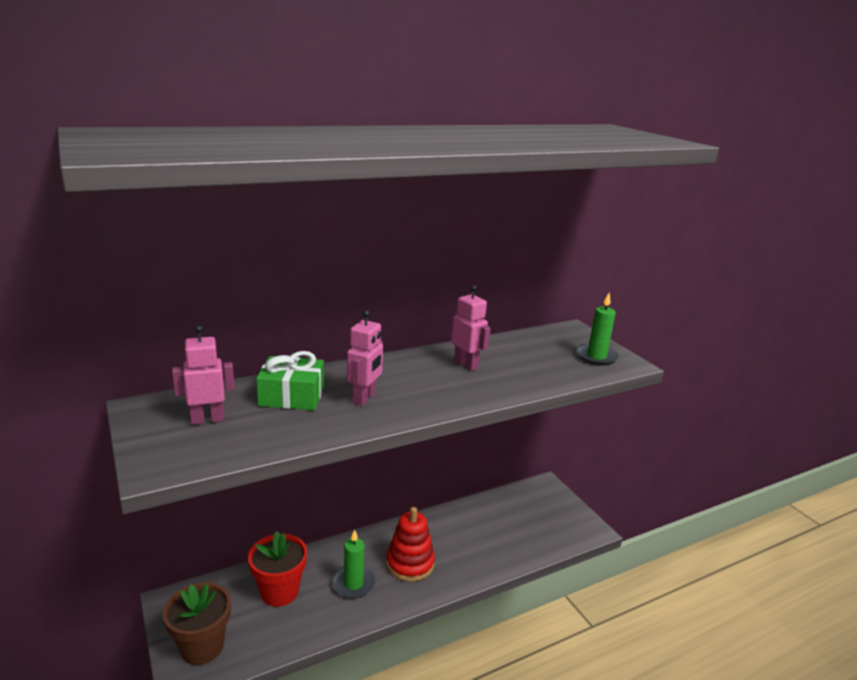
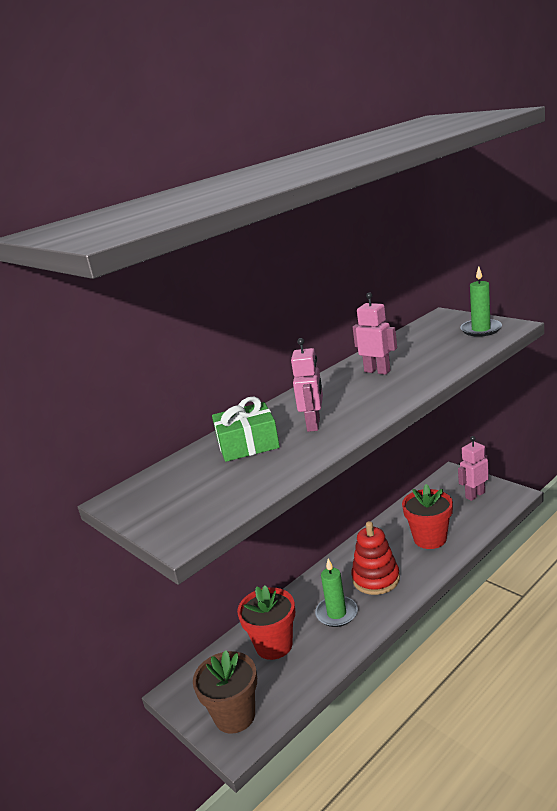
camera: 10 degrees left, 0 degrees up
(207, 419) = (190, 487): pink robot -> pink robot (475, 495)
(484, 543) = (430, 538): none -> red flower pot

